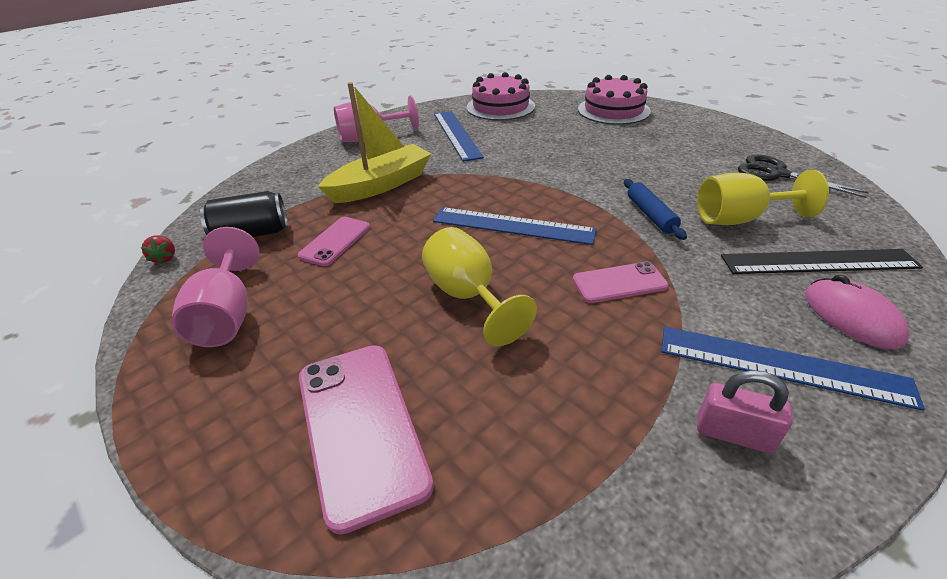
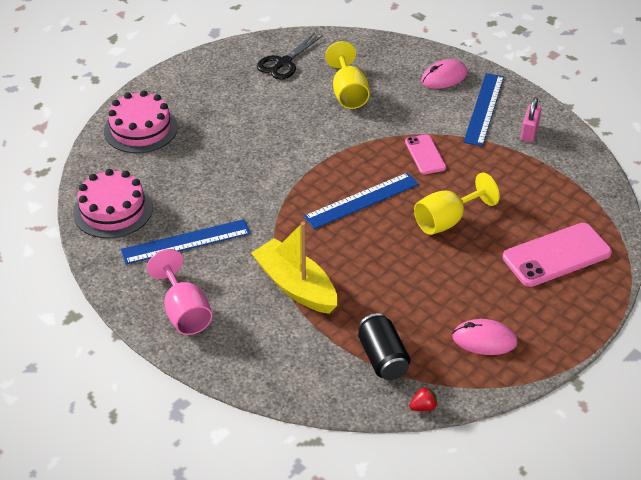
camera: 95 degrees left, 5 degrees up
(227, 315) = (484, 340): pink goblet -> pink mouse
(335, 241) = (389, 300): pink phone -> none
(513, 226) = (361, 200): blue ruler -> blue ruler turned 45 degrees clockwise
(650, 215) = (344, 131): blue rolling pin -> none
(818, 262) = (395, 74): black ruler -> none

